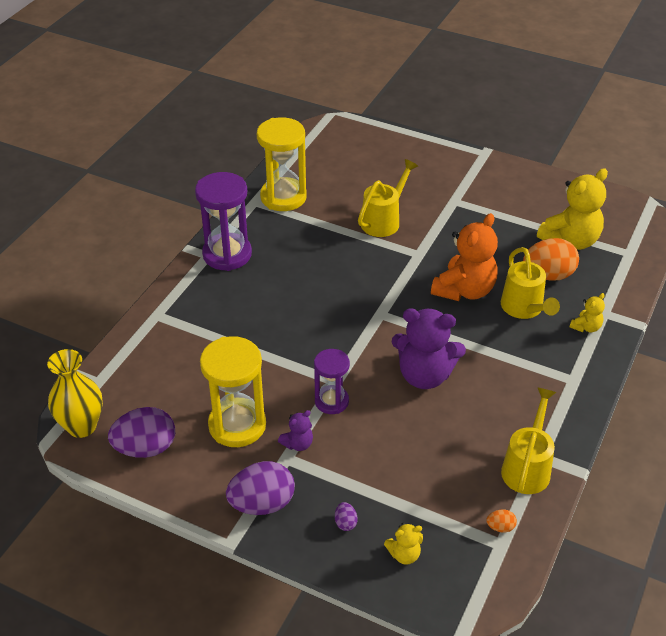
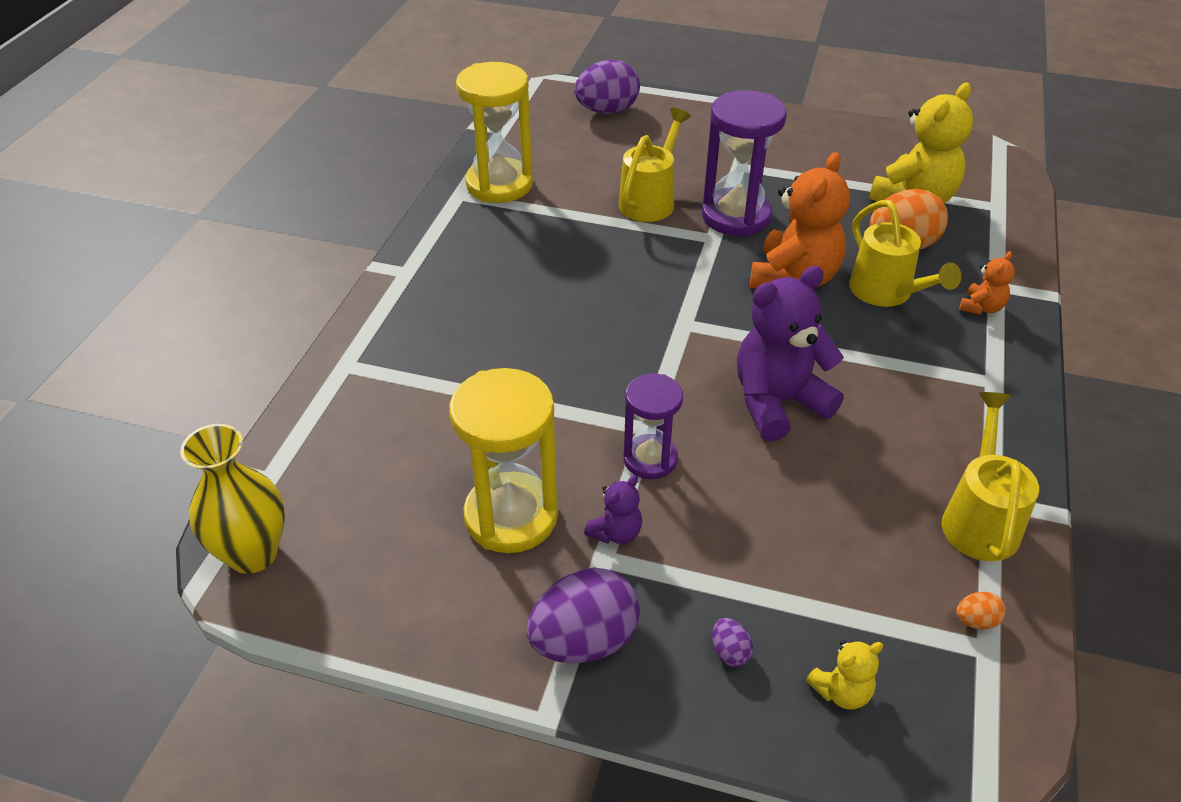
camera: 10 degrees left, 0 degrees up
(145, 448) = (368, 575): purple egg -> purple egg (607, 111)
(227, 254) = (435, 268): purple hourglass -> purple hourglass (736, 216)
(424, 375) = (778, 402): purple teddy bear -> purple teddy bear turned 150 degrees clockwise
(586, 327) = (981, 307): yellow teddy bear -> orange teddy bear

